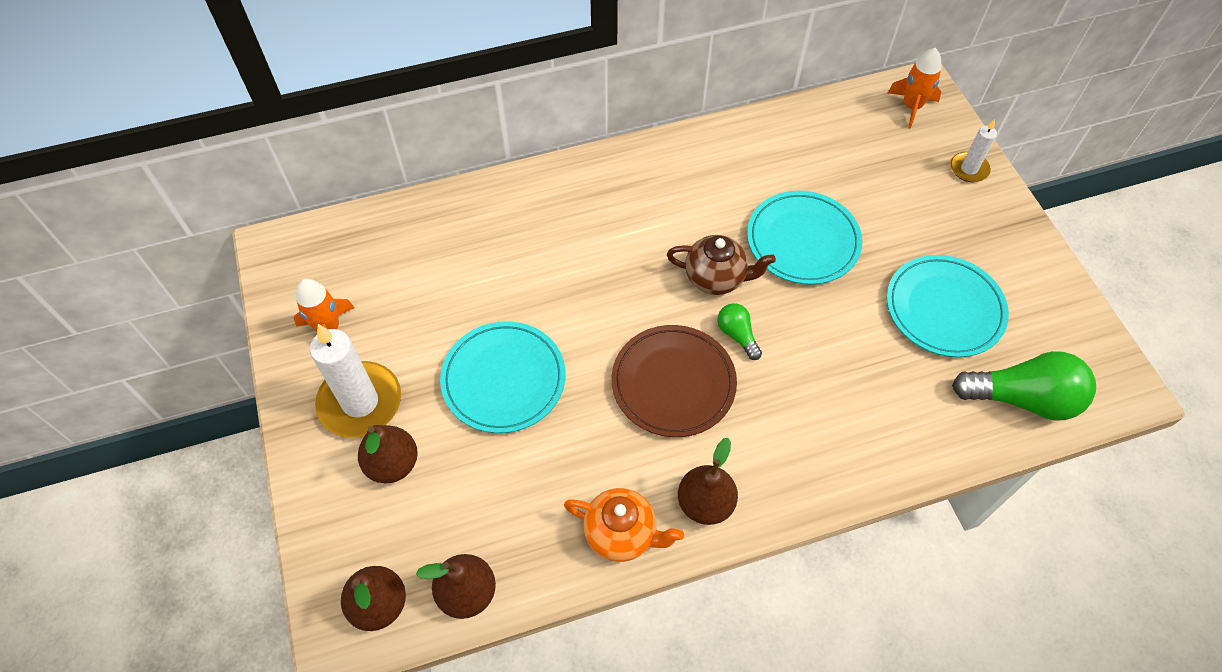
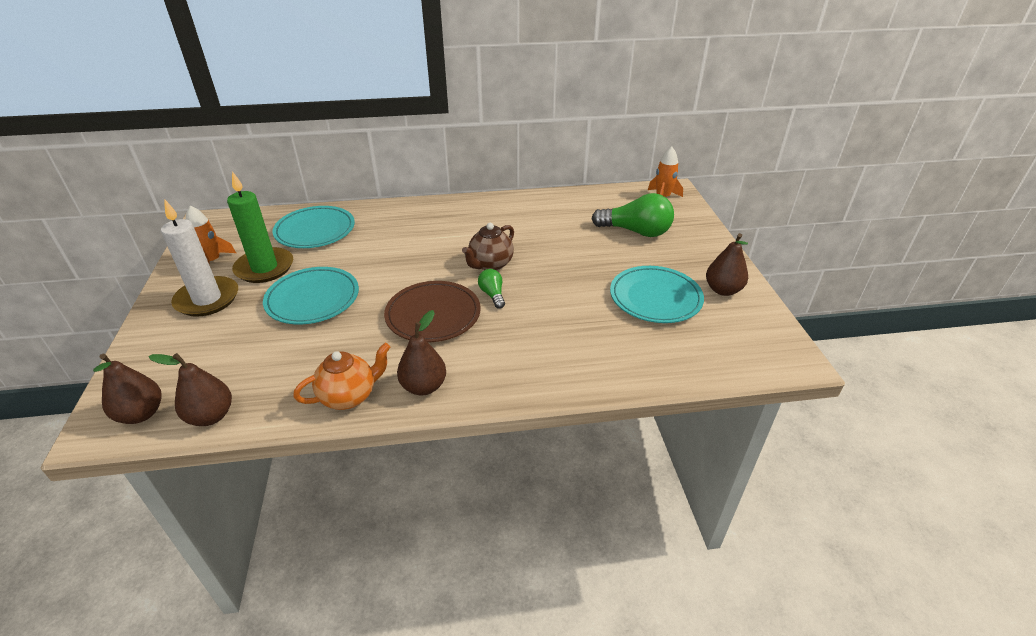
camera: 10 degrees right, 20 degrees down
(393, 464) = (207, 334): brown pear -> brown pear (723, 290)
(410, 331) = (264, 268): none -> green candle
(621, 534) = (349, 396): orange teapot -> orange teapot turned 60 degrees counterclockwise
(716, 278) = (490, 264): brown teapot -> brown teapot turned 105 degrees clockwise
(803, 241) = (561, 252): turquoise plate -> turquoise plate (315, 231)
(969, 169) = (695, 229): white candle -> none
(1022, 398) = (704, 355): green light bulb -> green light bulb (636, 231)

